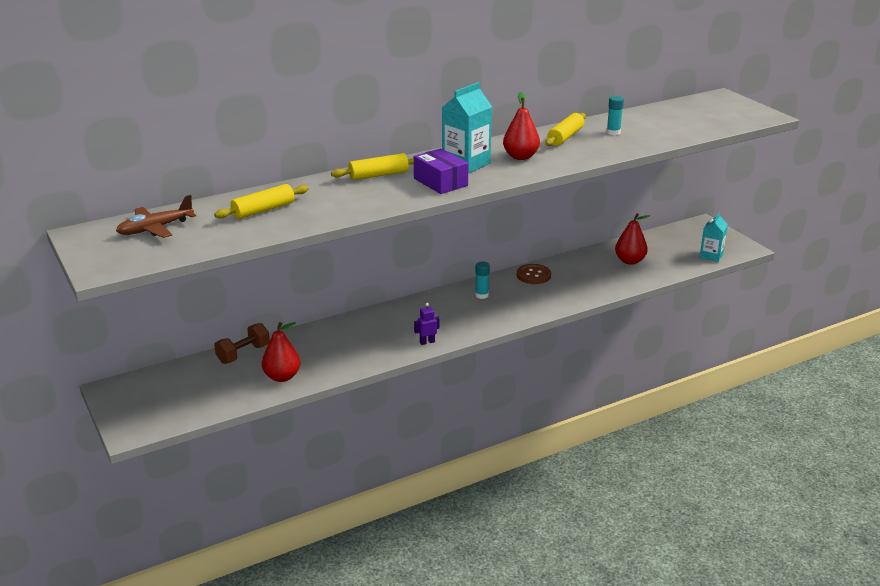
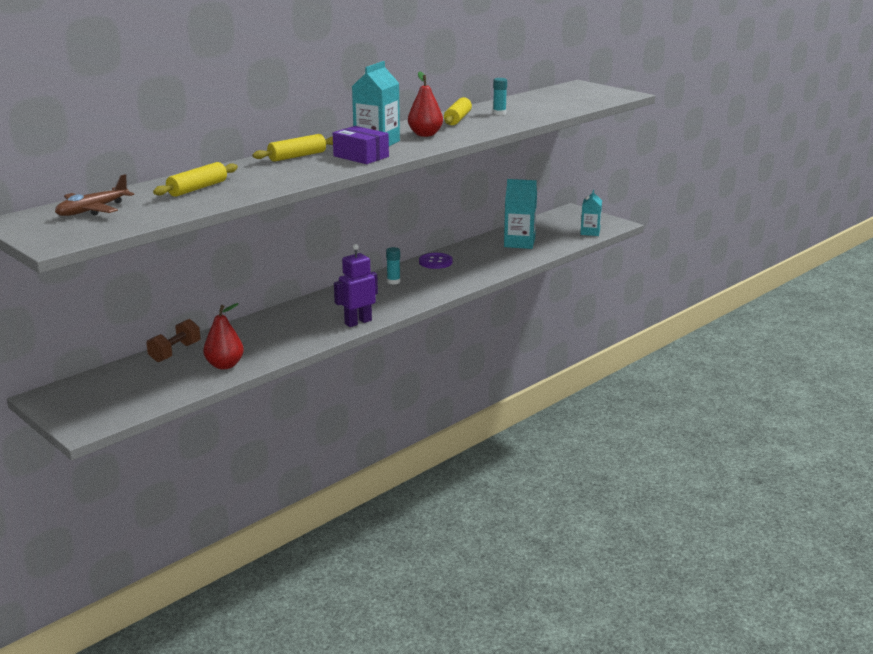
camera: 15 degrees left, 5 degrees down
(427, 342) = (358, 322): purple robot -> purple robot, size x1.83
(533, 275) = (435, 262): brown button -> purple button
(630, 261) = (519, 243): red pear -> turquoise carton

